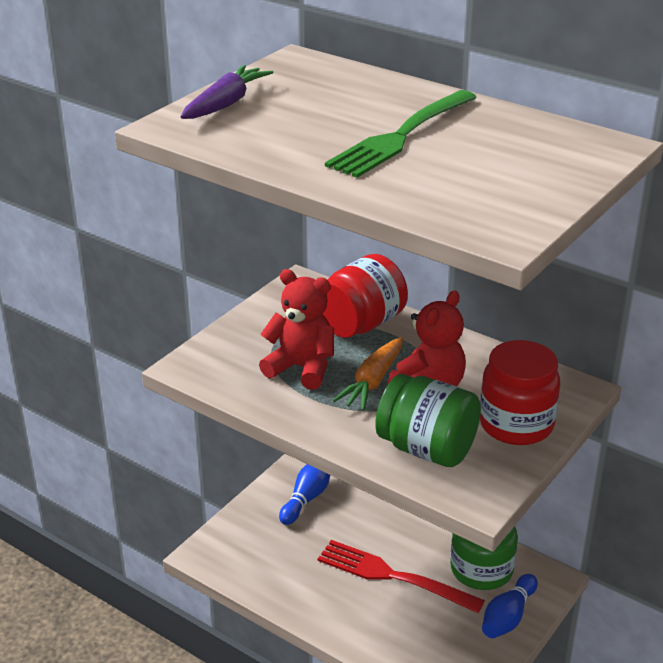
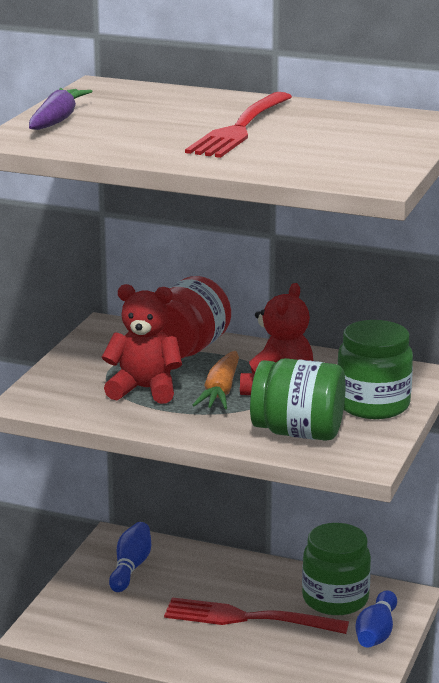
camera: 15 degrees left, 10 degrees down
(401, 136) = (240, 128): green fork -> red fork
(516, 424) = (373, 405): red jar -> green jar

